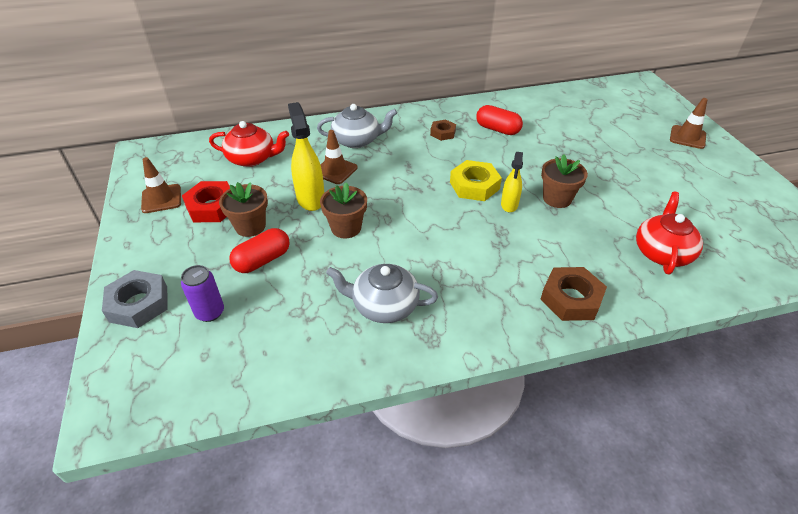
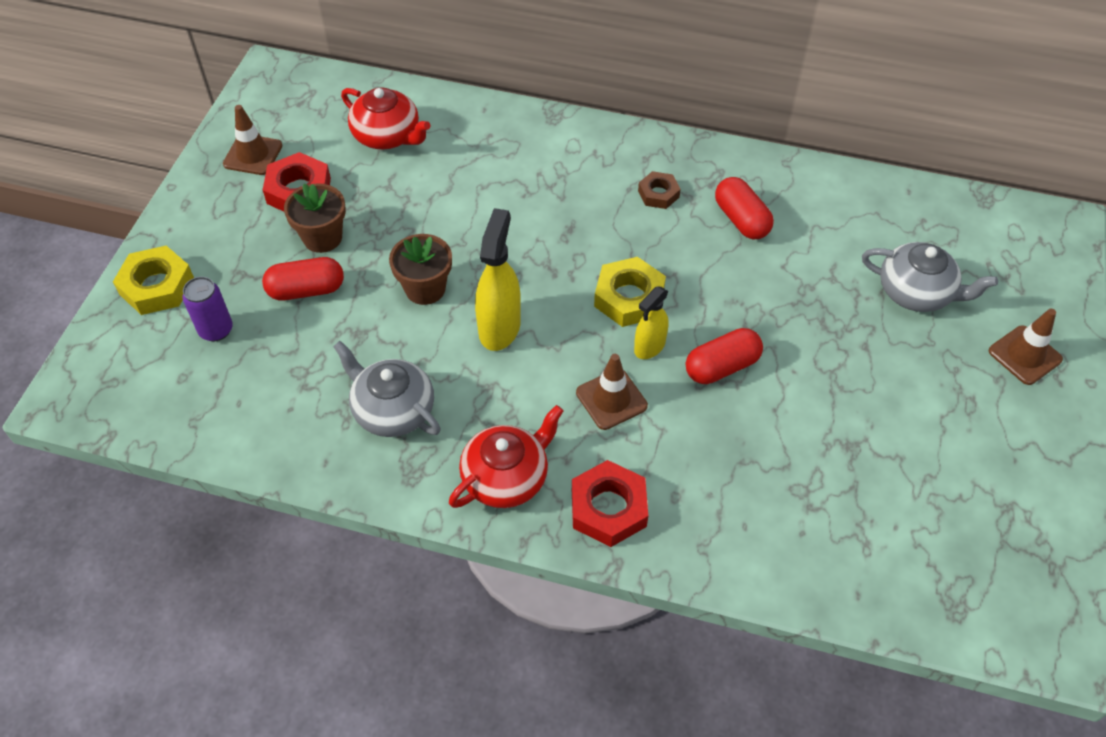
camera: 30 degrees right, 10 degrees up
(139, 304) = (157, 286): grey nut -> yellow nut
(310, 198) = (414, 228): yellow spray bottle -> yellow spray bottle (499, 327)
(335, 170) = (472, 197): brown traffic cone -> brown traffic cone (611, 399)
(357, 140) = (534, 159): grey teapot -> grey teapot (916, 292)
(557, 198) = (721, 367): brown flower pot -> red capsule
(571, 298) = (608, 508): brown nut -> red nut
(662, 252) = (786, 508): red teapot -> red teapot (506, 477)

